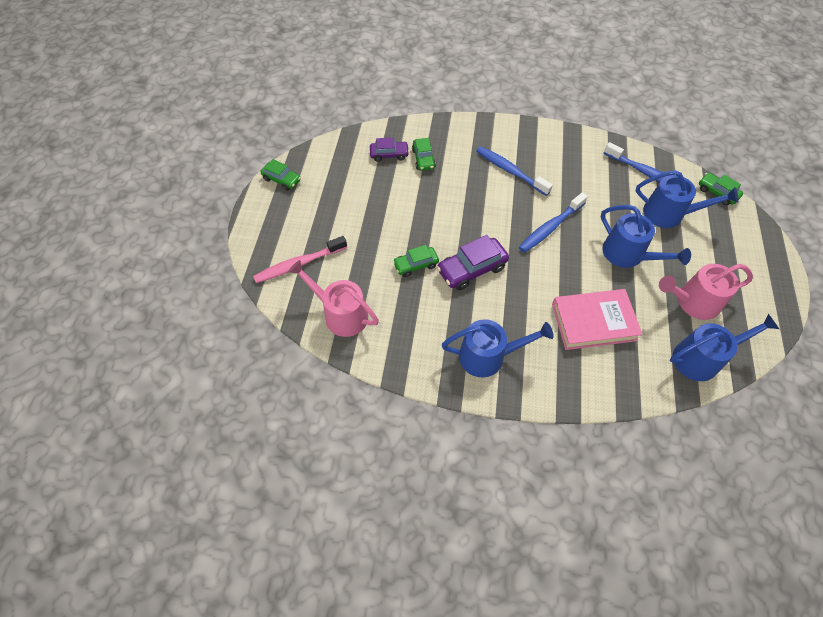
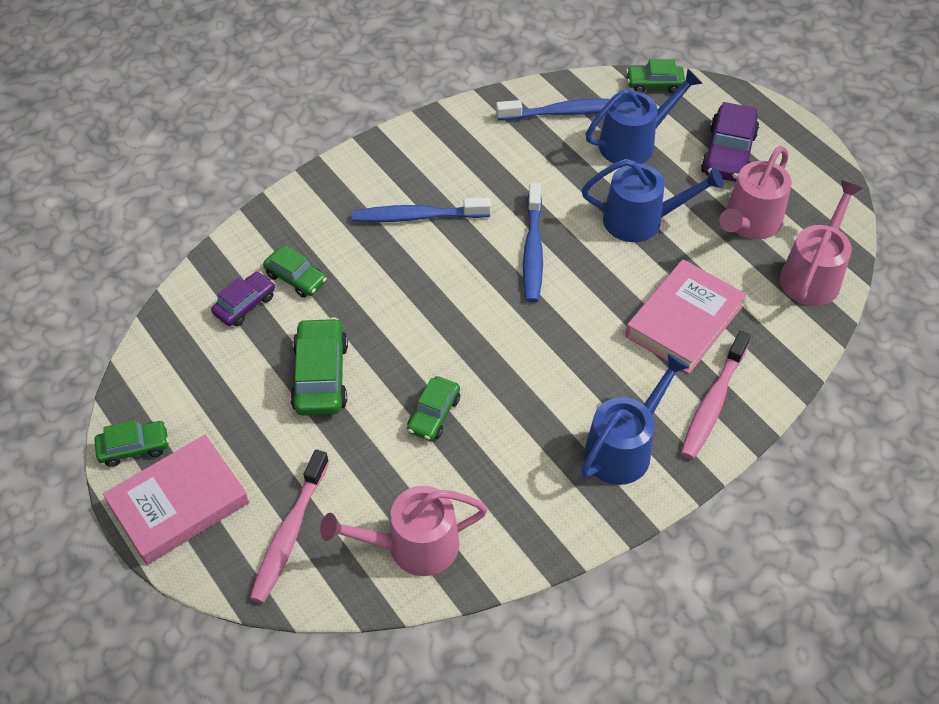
camera: 45 degrees left, 5 degrees down
(272, 215) = (179, 503): none -> pink book
(386, 209) = (320, 376): none -> green car
(472, 269) = (501, 367): purple car -> purple car (728, 154)
(562, 374) = (713, 403): none -> pink toothbrush
(701, 358) = (813, 275): blue watering can -> pink watering can

